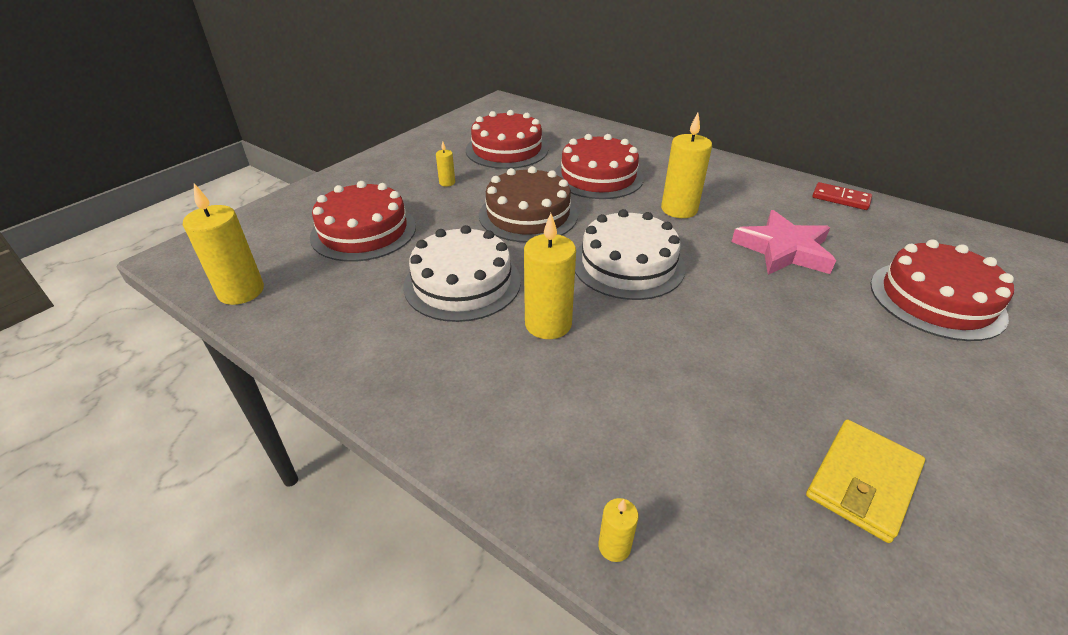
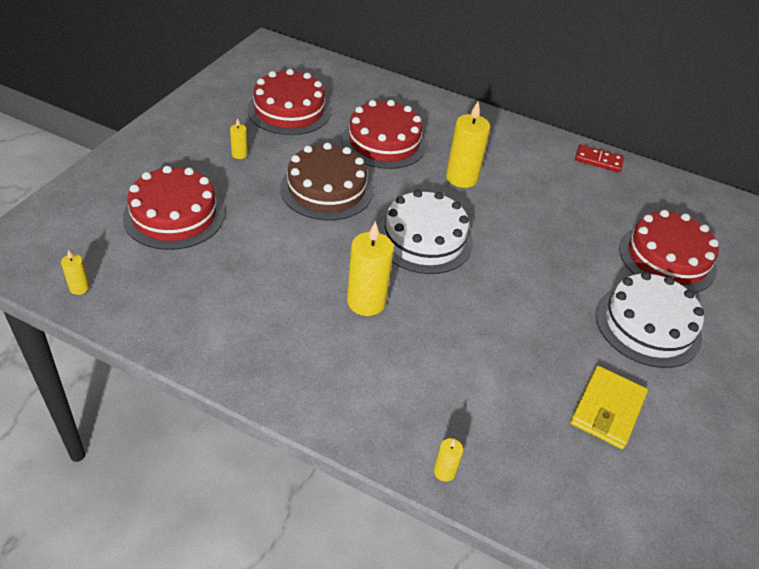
camera: 15 degrees left, 5 degrees up
(241, 291) = (79, 288): yellow candle -> yellow candle, size x0.48
(462, 283) = (283, 266): white cake -> white cake (648, 325)
(783, 250) = (551, 217): pink star -> none

